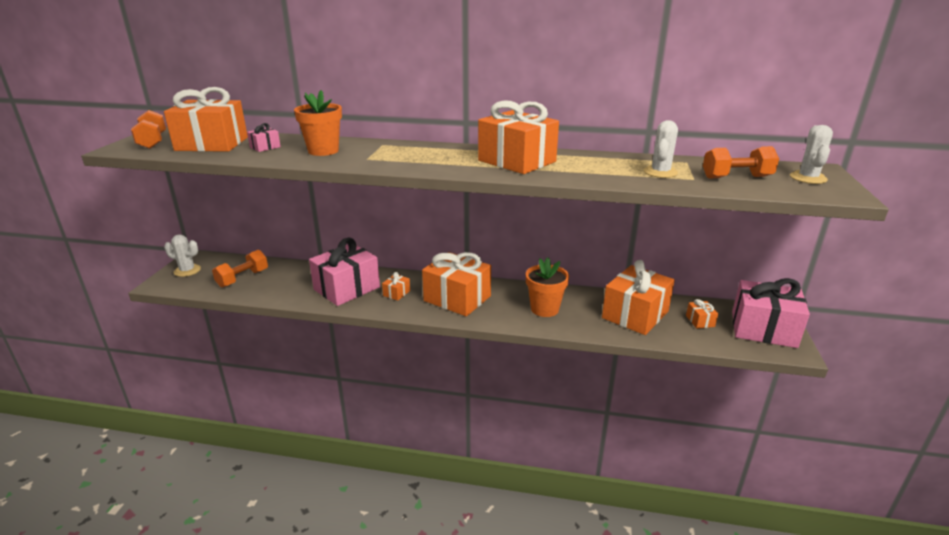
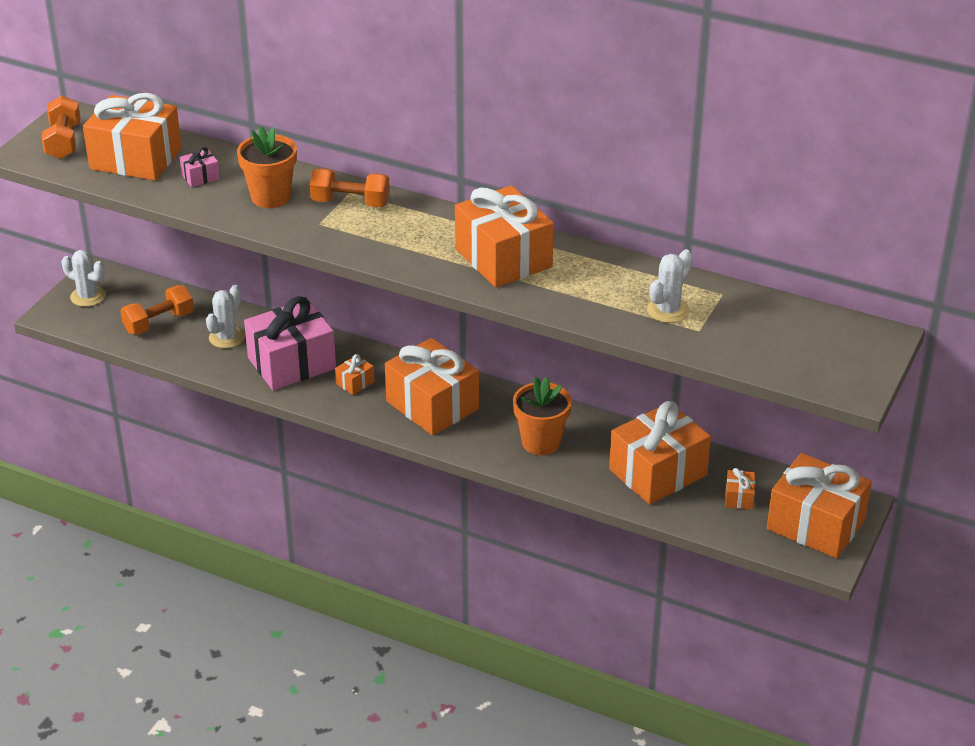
camera: 15 degrees right, 10 degrees up
(736, 177) = (755, 336): orange dumbbell -> orange dumbbell (350, 202)
(763, 329) = (815, 525): pink gift -> orange gift
(808, 178) = (845, 352): white cactus -> white cactus (227, 337)

